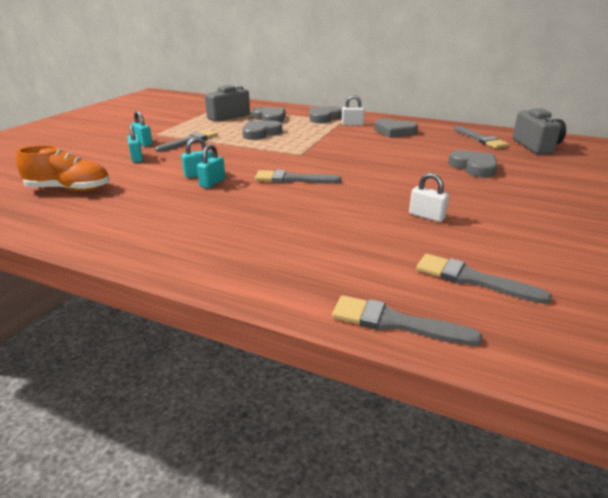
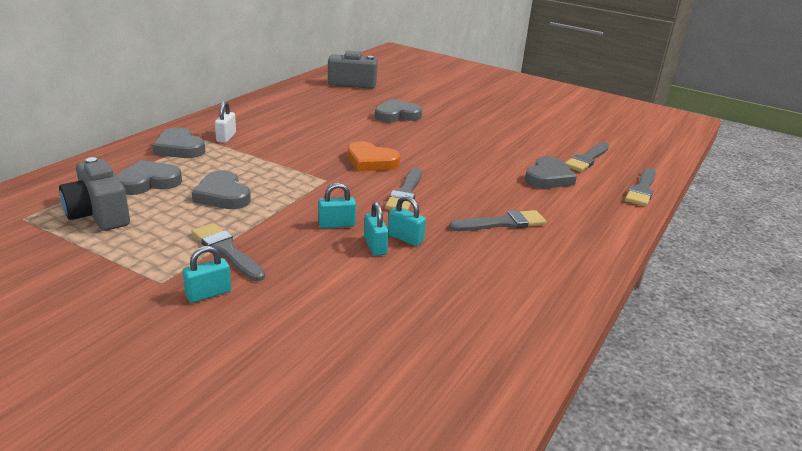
camera: 85 degrees left, 0 degrees up
(69, 189) = (406, 349): orange shoe -> none
(137, 158) = (287, 296): turquoise padlock -> turquoise padlock (336, 224)
(348, 164) = (371, 161): none -> orange heart
(394, 131) = (272, 123): grey heart -> grey heart (548, 177)
(426, 216) = (496, 152): white padlock -> none
(480, 139) = (322, 96): grey brush -> grey brush (502, 223)

